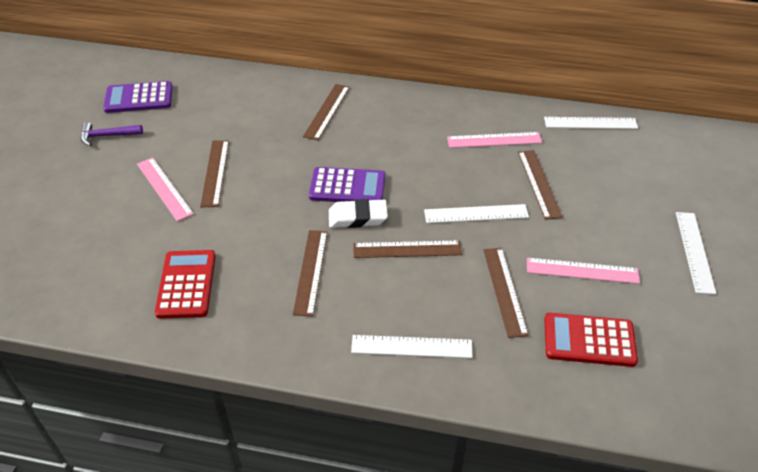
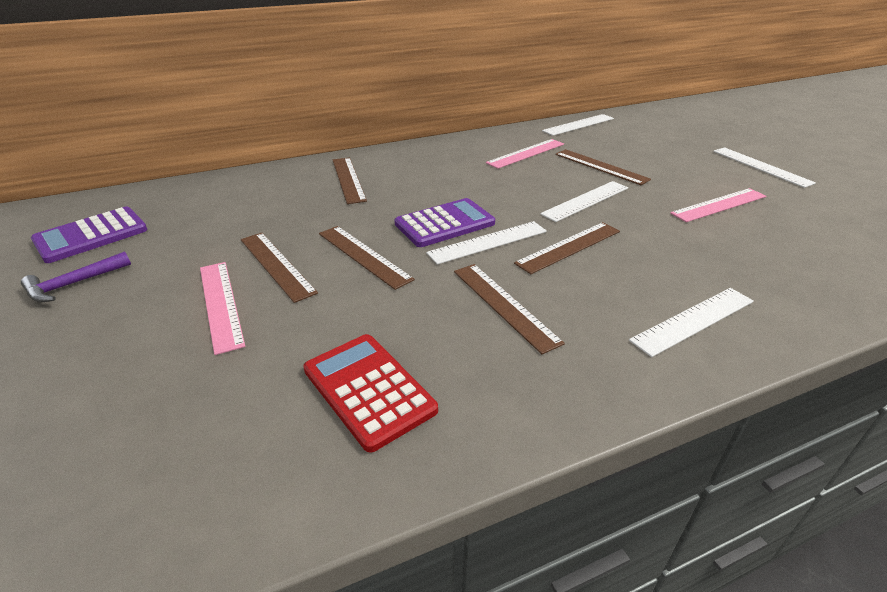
camera: 35 degrees left, 10 degrees down
(164, 188) = (220, 304): pink ruler -> pink ruler turned 45 degrees clockwise
(357, 217) = (488, 242): white eraser -> white ruler
(504, 291) = (692, 241): brown ruler -> brown ruler (363, 255)
(589, 340) = (802, 245): red calculator -> none

